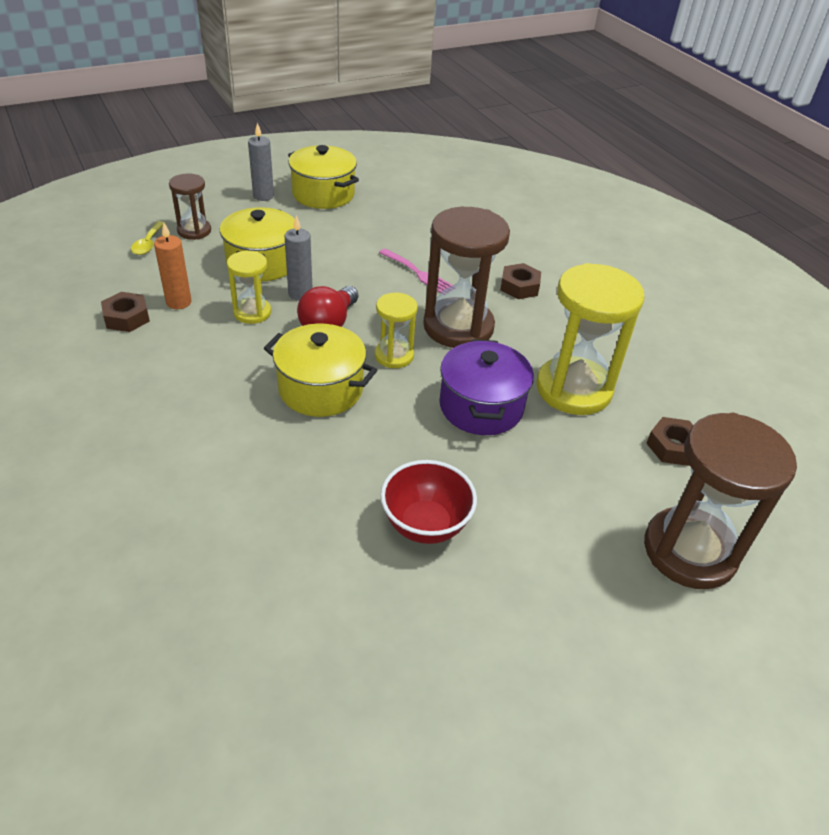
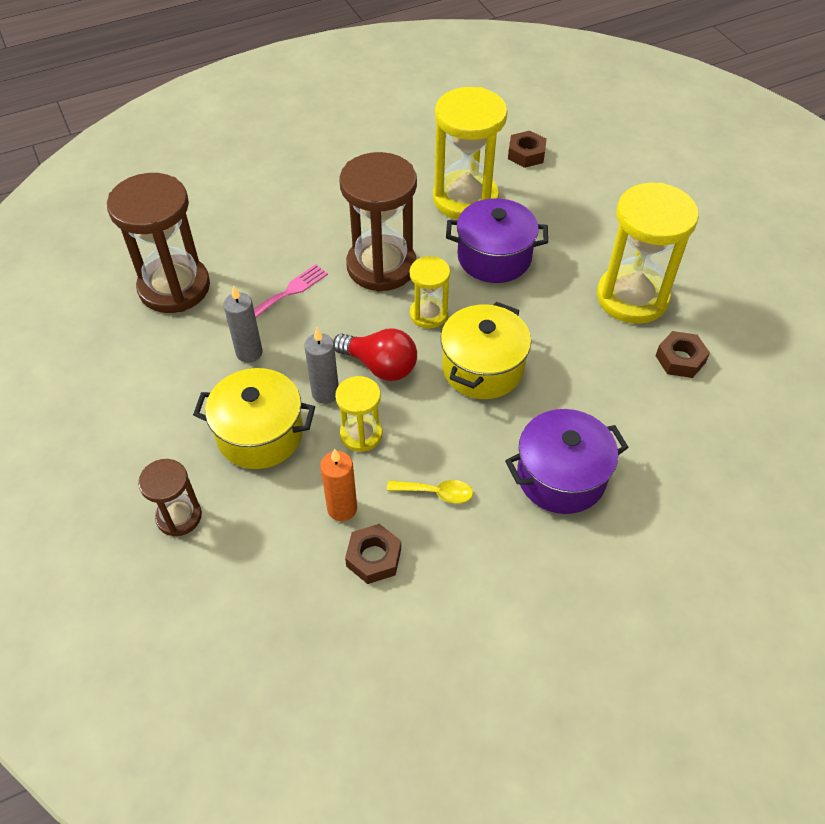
camera: 85 degrees left, 10 degrees up
(148, 244) = (207, 566): yellow spoon -> yellow spoon (436, 493)
(175, 435) = (561, 476): none -> purple pot
(263, 196) = (94, 447): grey candle -> grey candle (249, 353)
(323, 194) = (100, 382): yellow pot -> none
(425, 525) = (632, 297): red bowl -> yellow hourglass
(519, 286) = (314, 218): brown nut -> brown nut (680, 359)
(689, 551) = (625, 164): brown hourglass -> brown hourglass (174, 287)

